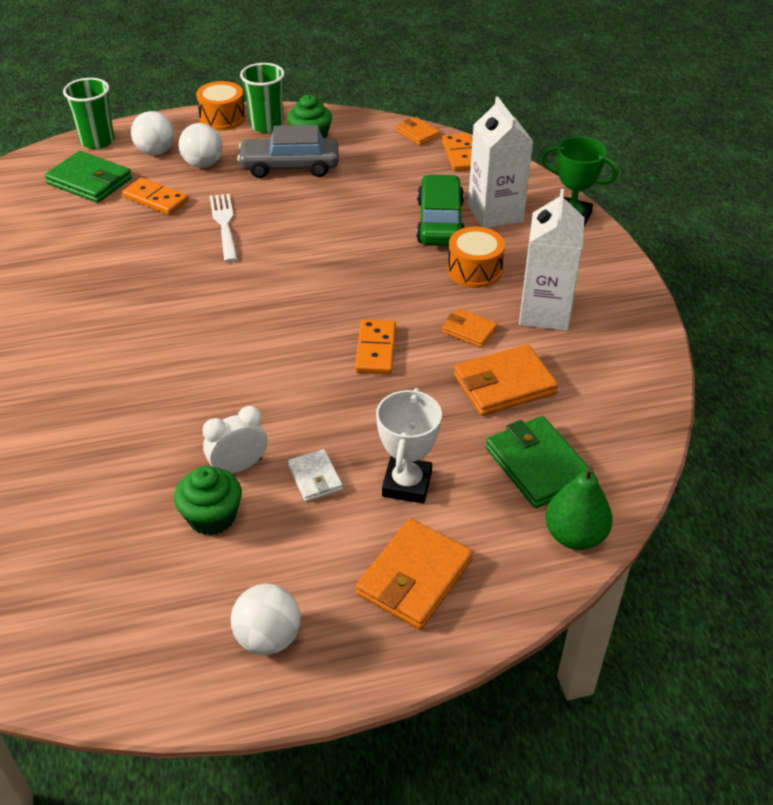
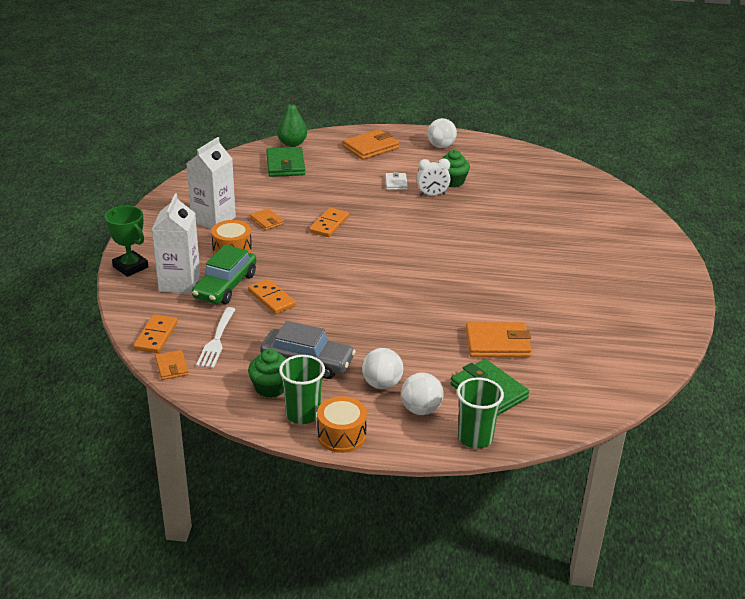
camera: 160 degrees left, 10 degrees down
(156, 199) = (434, 359): orange domino -> orange domino (271, 298)
(224, 224) = (386, 323): white fork -> white fork (216, 340)
(407, 484) = (353, 172): white trophy -> none
(504, 384) = (271, 195): orange wallet -> orange wallet (497, 343)

